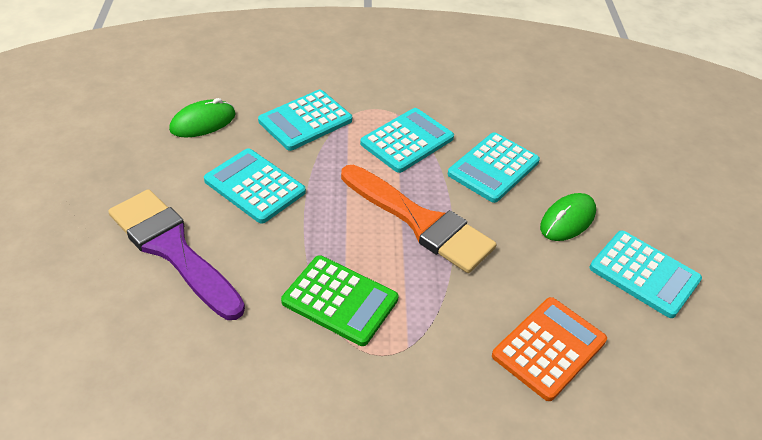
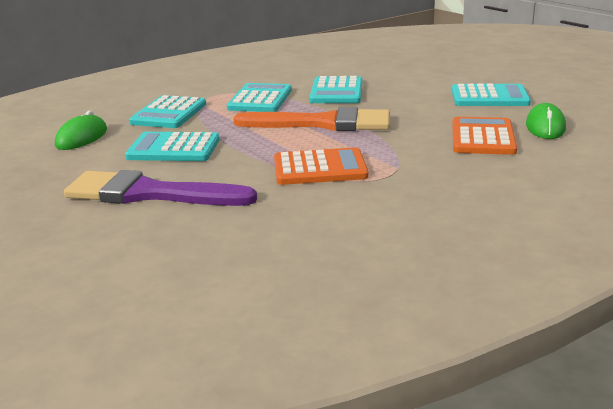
camera: 30 degrees left, 20 degrees down
(340, 300) = (320, 168): green calculator -> orange calculator
(567, 220) = (414, 94): green mouse -> green mouse (545, 127)

